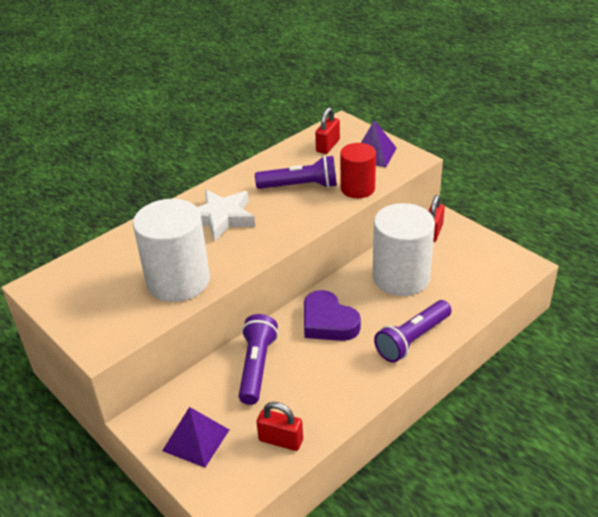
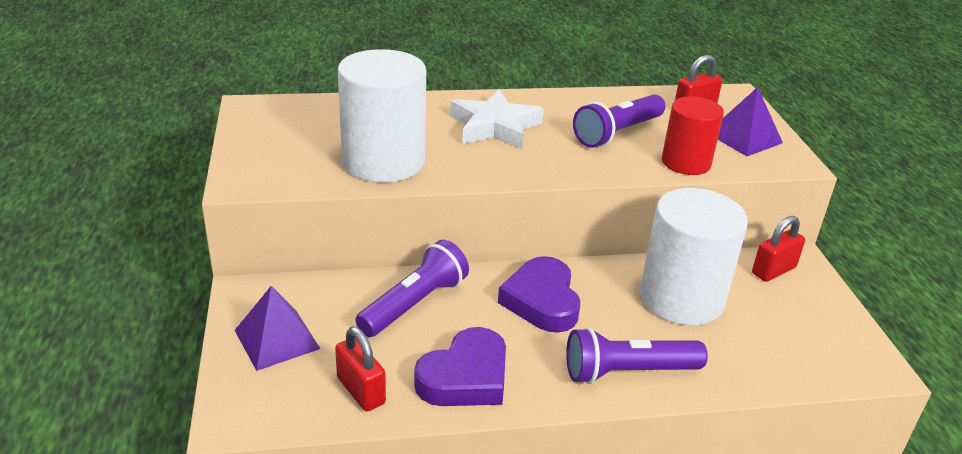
camera: 30 degrees right, 5 degrees down
(300, 186) = (617, 133): purple flashlight -> purple flashlight turned 105 degrees clockwise
(331, 395) = (465, 377): none -> purple heart

